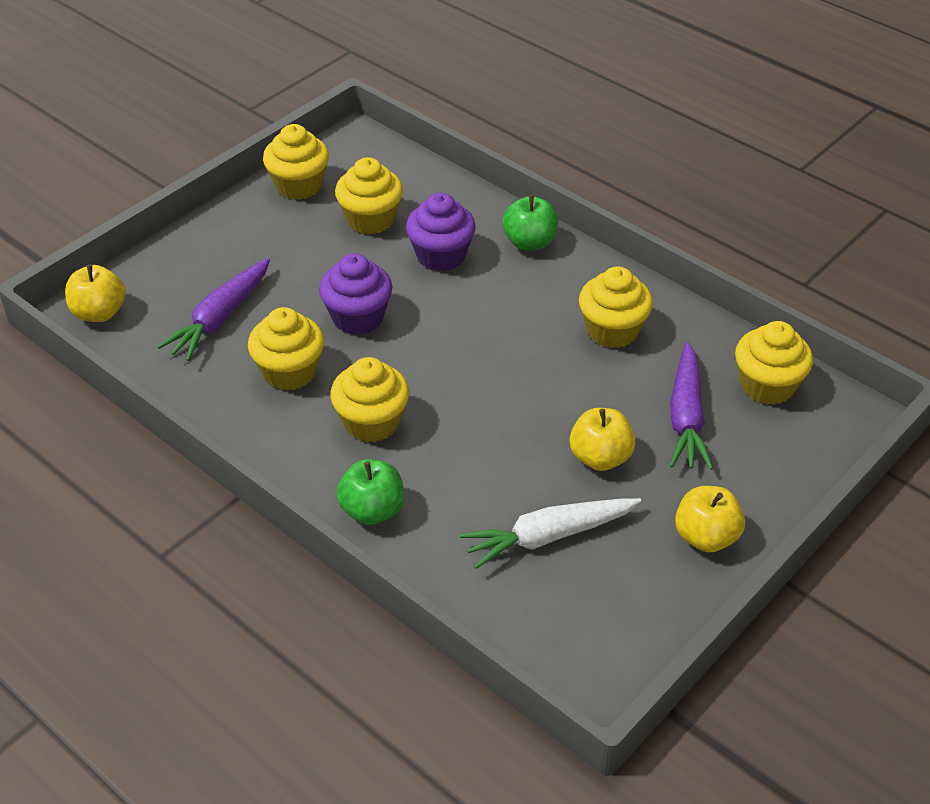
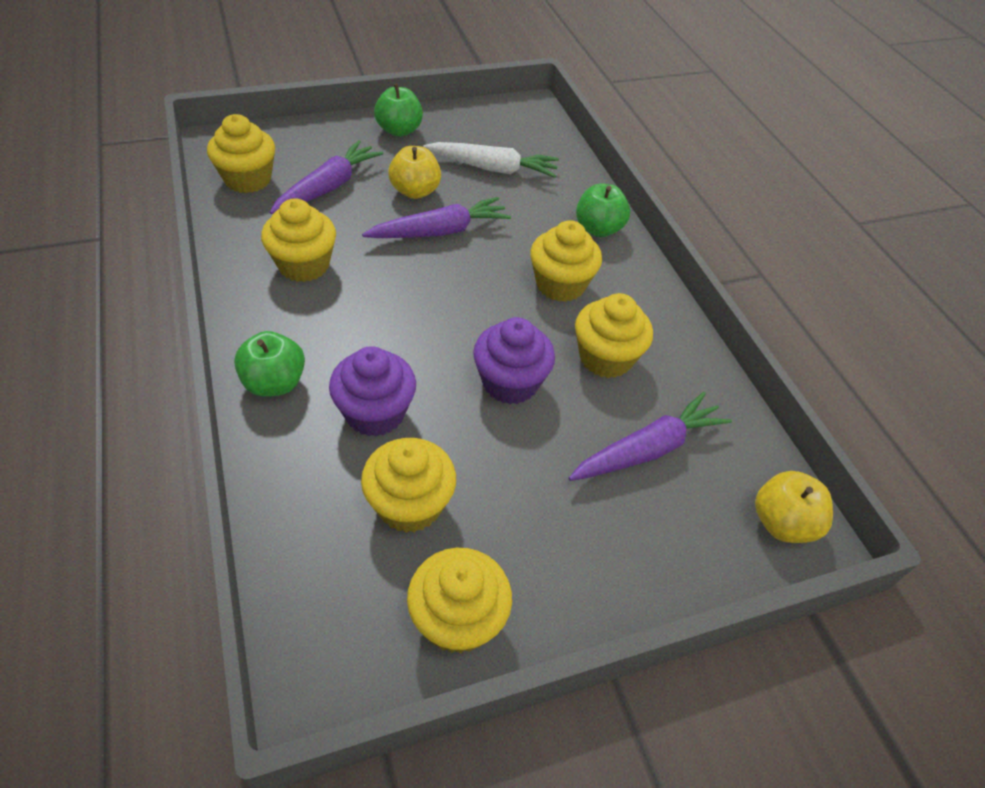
camera: 155 degrees left, 5 degrees up
(531, 422) = (440, 231): none -> purple carrot
(706, 537) = (399, 130): yellow apple -> green apple

